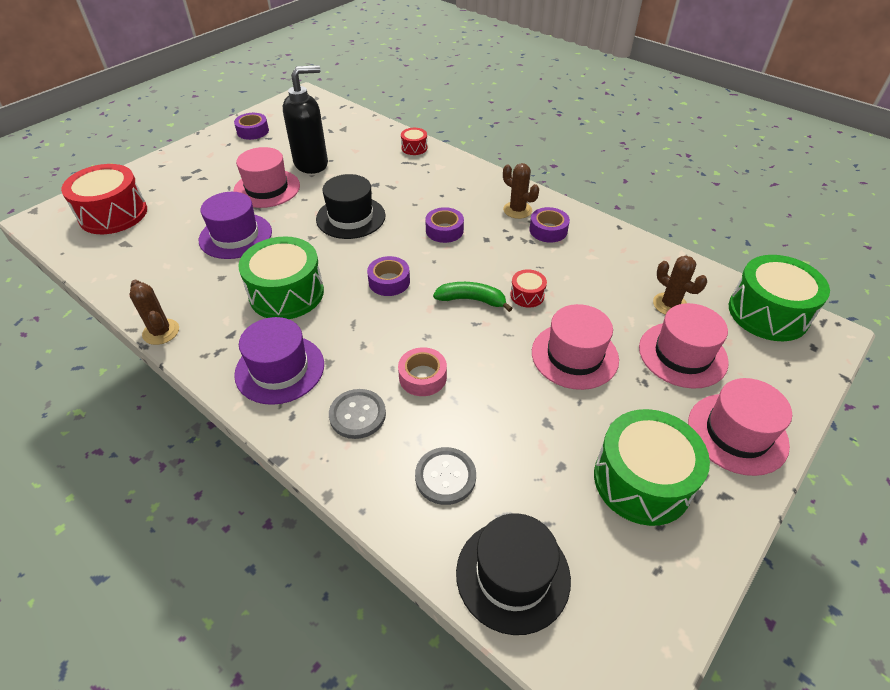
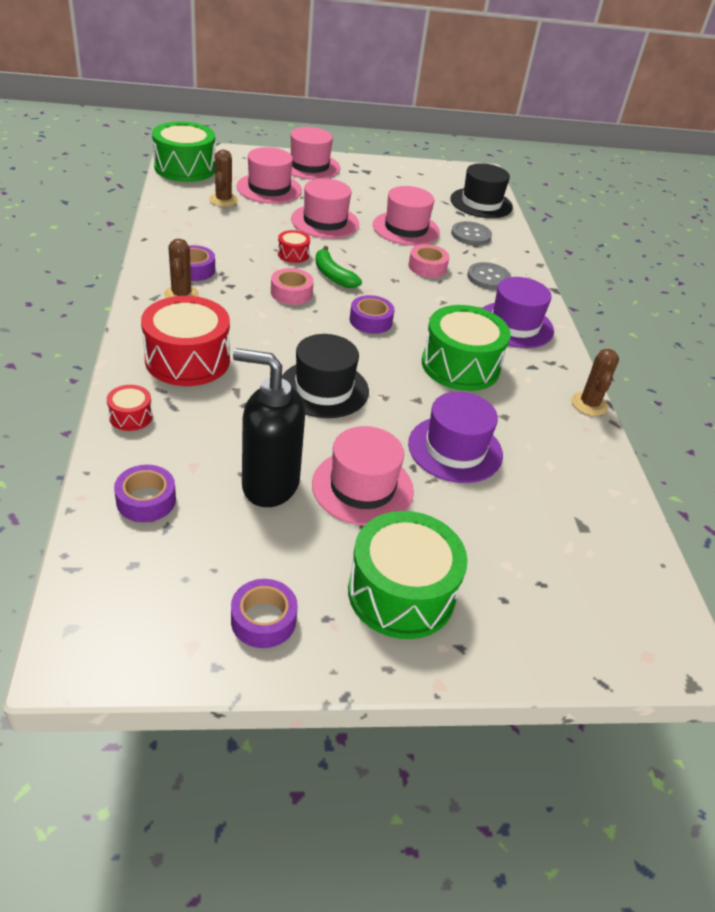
camera: 140 degrees left, 5 degrees down
(113, 214) = (577, 587): red drum -> red drum (187, 360)
(444, 230) = (267, 322): purple tape -> purple tape (146, 500)
(469, 261) = (291, 293): none -> pink tape
(510, 418) = (406, 228): none -> pink hat
(642, 480) = (381, 184): green drum -> green drum (401, 593)

